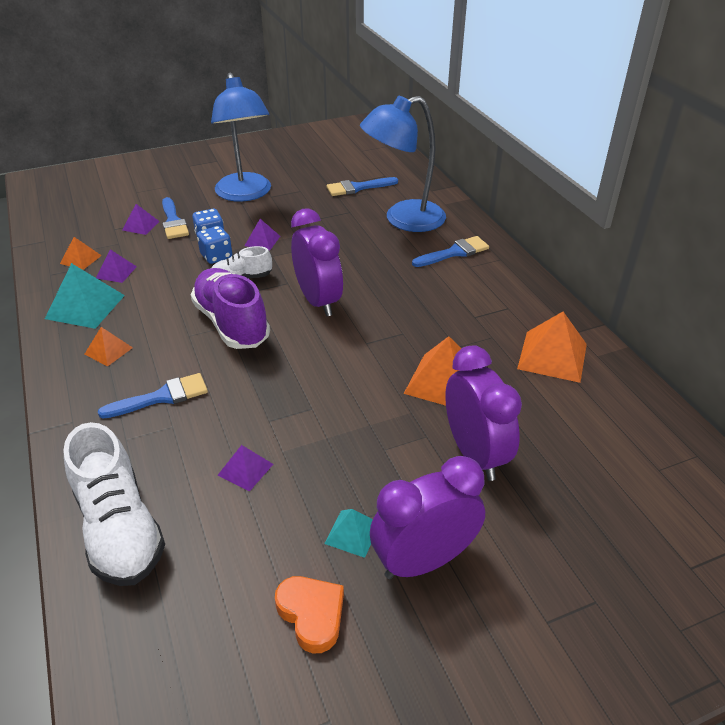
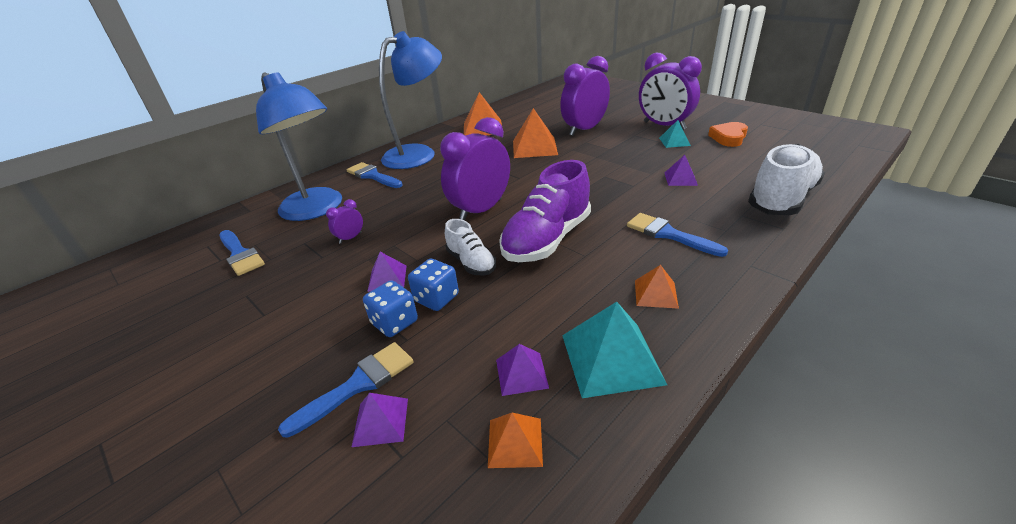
camera: 110 degrees left, 5 degrees down
(245, 194) = (256, 342): blue lamp -> blue lamp (418, 153)
(336, 231) = (350, 238): none -> purple clock

